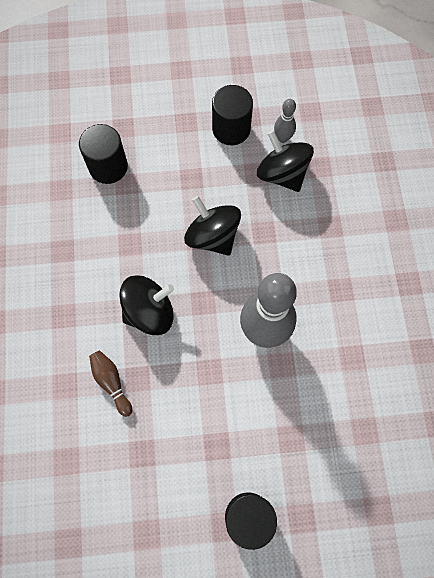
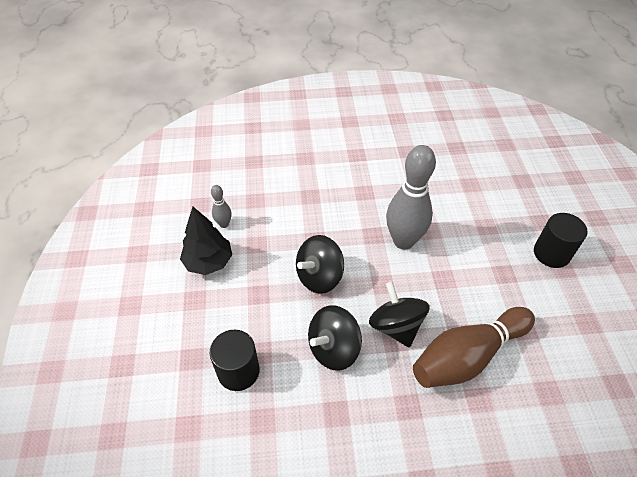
camera: 90 degrees left, 20 degrees down
(111, 382) = (468, 356): brown bowling pin -> brown bowling pin, size x2.20
(231, 129) = (208, 262): black cylinder -> black tree
(282, 174) = (260, 225): black spinning top -> black spinning top (333, 348)

